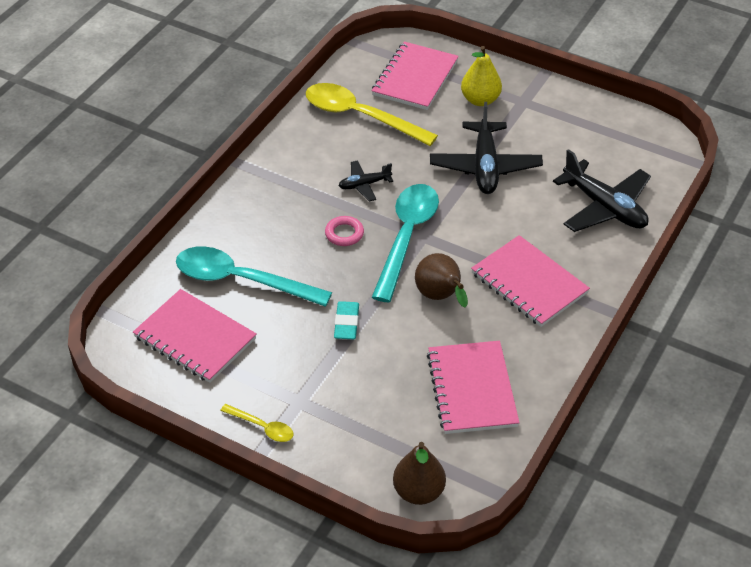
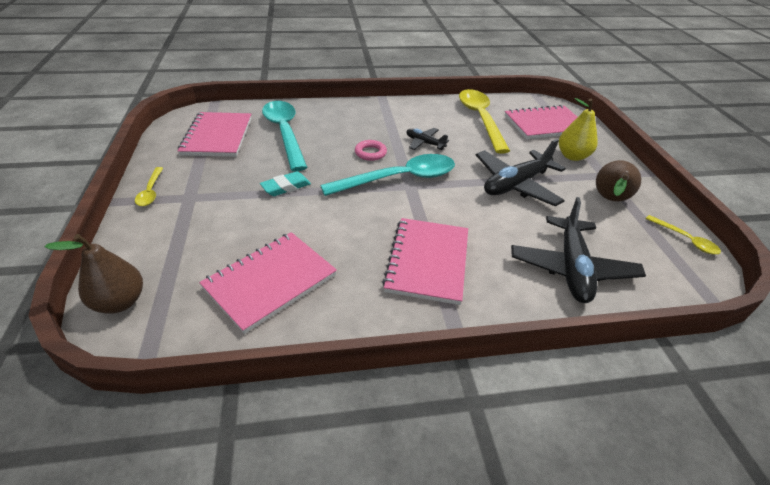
camera: 50 degrees right, 5 degrees down
(440, 297) = (358, 219): brown pear -> brown pear (609, 200)
(631, 122) = (685, 240): none -> yellow spoon

